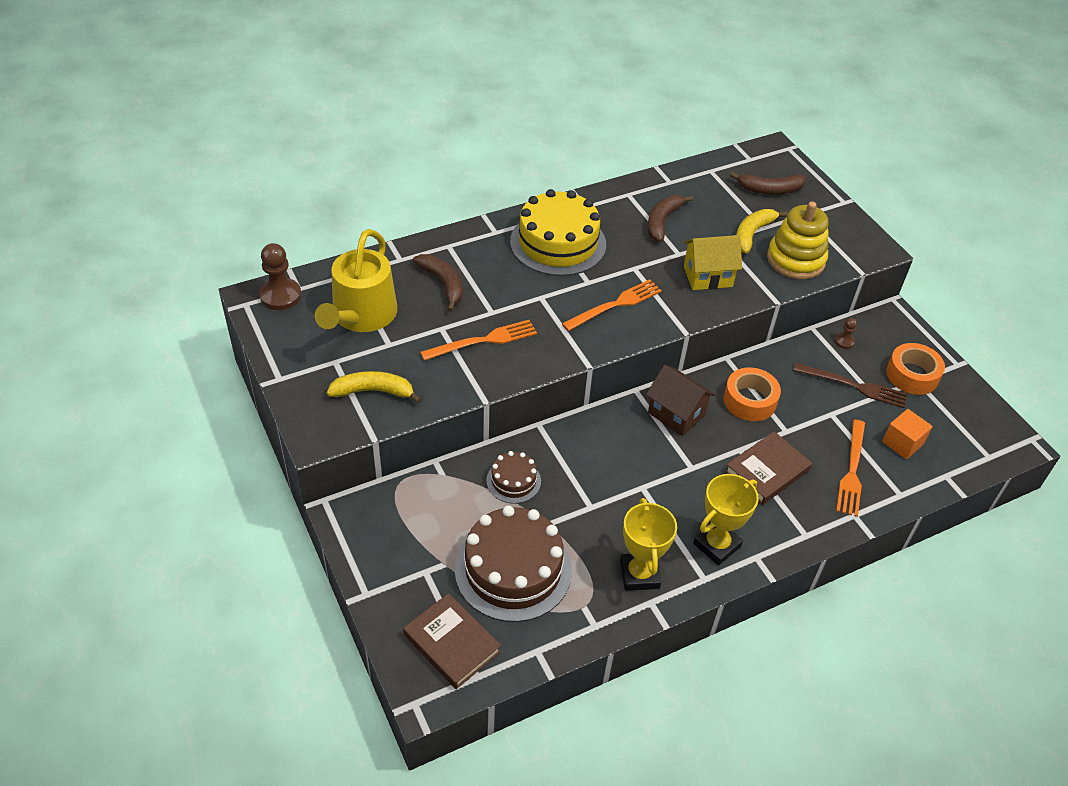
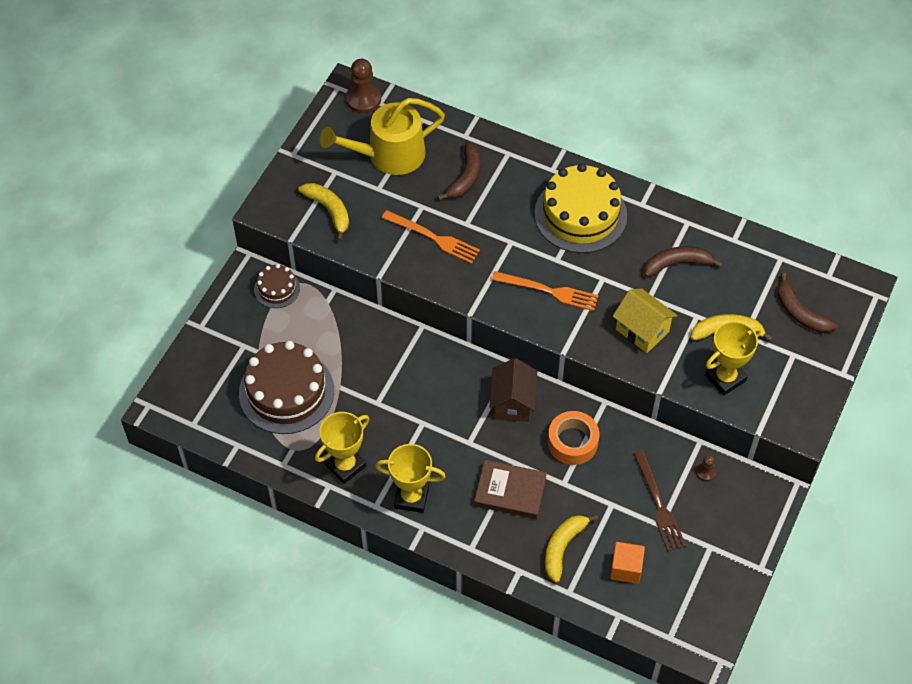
camera: 55 degrees right, 10 degrees up
(452, 643) = (204, 396): brown book -> none
(513, 481) = (358, 344): brown cake -> brown cake (277, 289)
(795, 260) = (725, 378): yellow stacking toy -> yellow trophy
(852, 471) = (563, 547): orange fork -> yellow banana
(912, 375) = (713, 540): orange tape -> none

